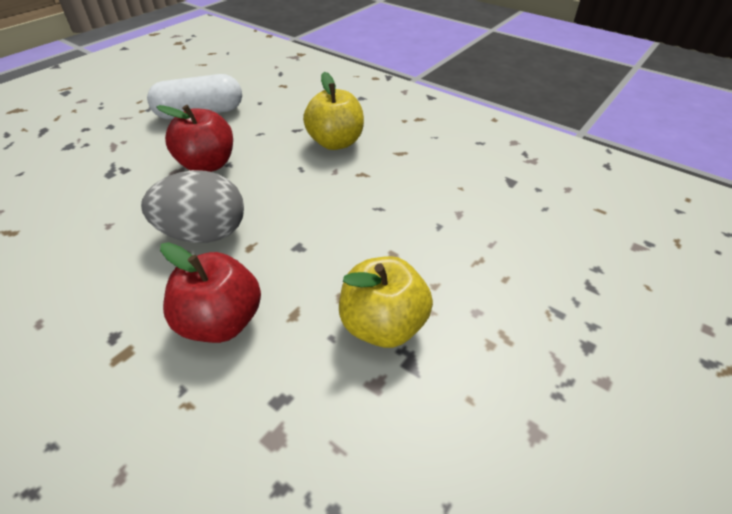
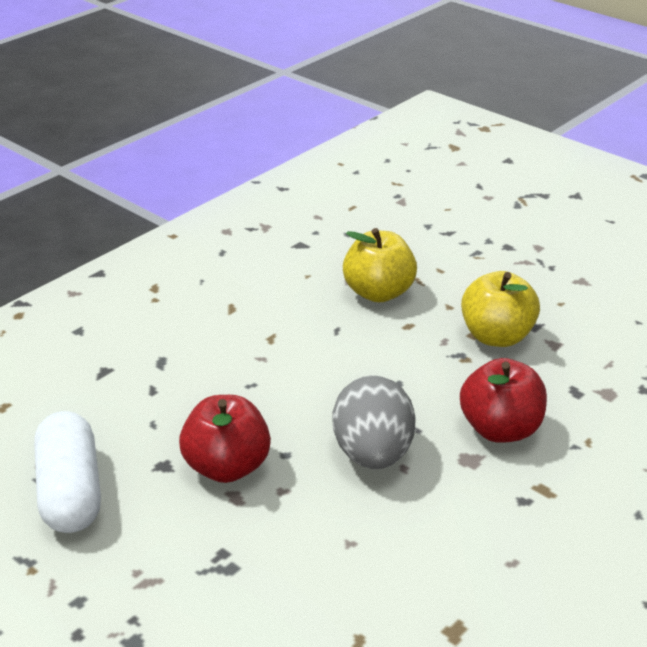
camera: 85 degrees left, 10 degrees down
(335, 142) = (197, 355): yellow apple -> yellow apple (378, 293)

